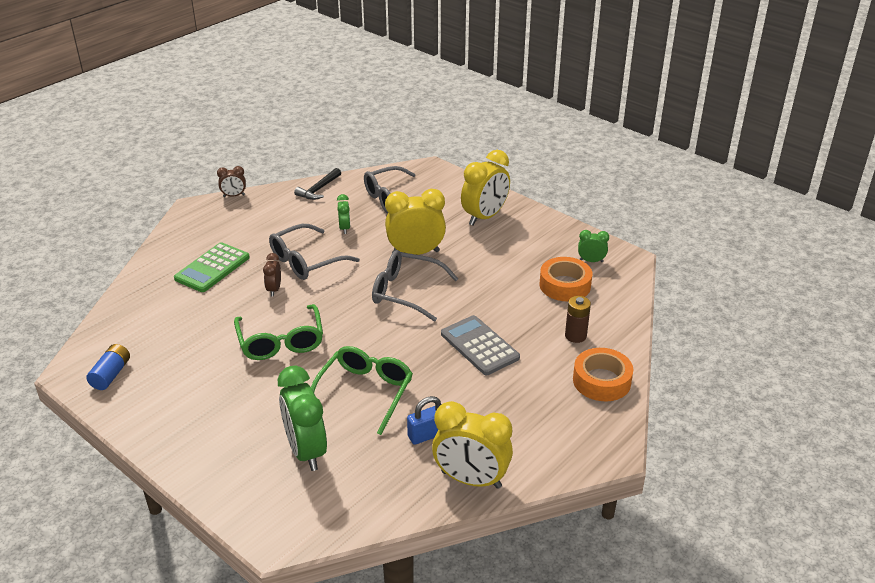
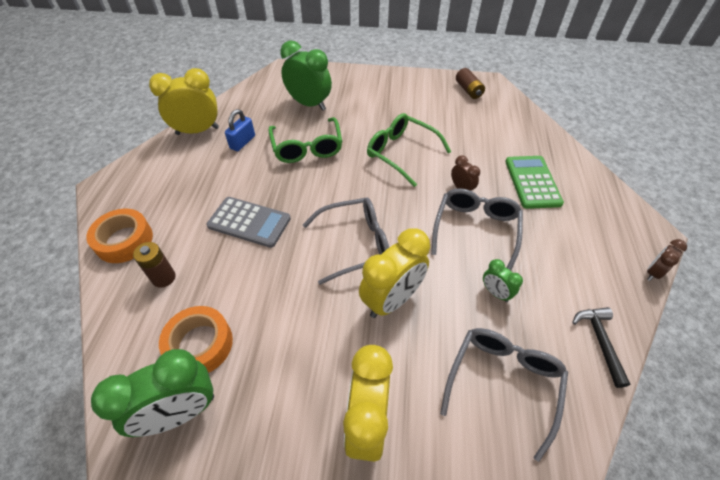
camera: 145 degrees right, 15 degrees up
(111, 374) = (468, 90): blue battery -> brown battery
(591, 261) = (181, 412): green clock -> green clock, size x2.02

